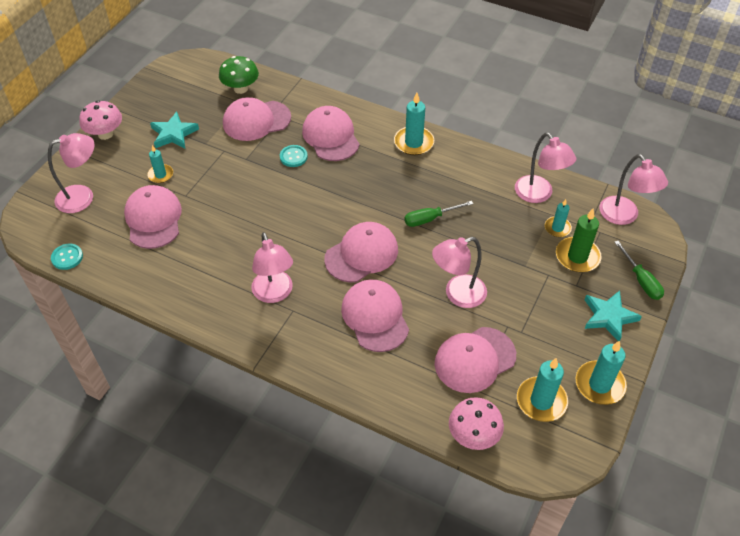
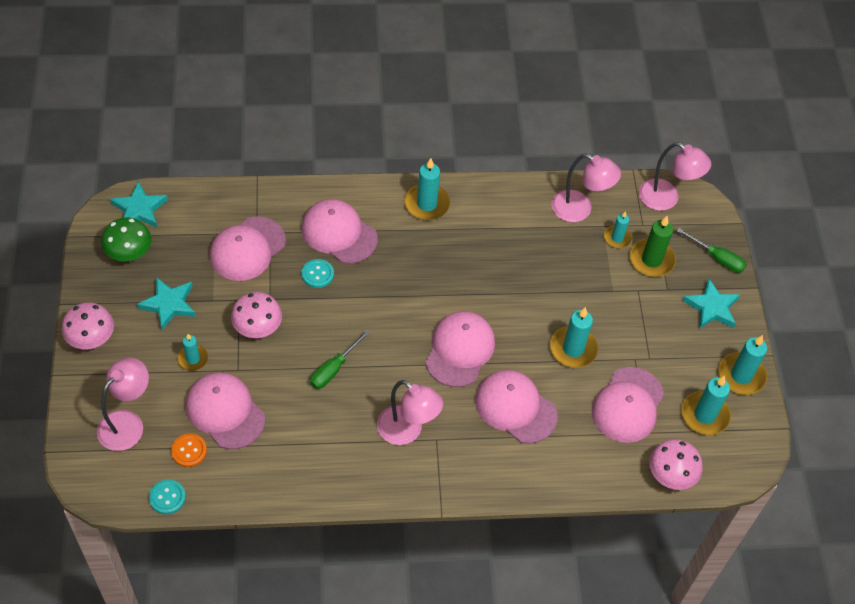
camera: 35 degrees left, 5 degrees up
(107, 233) = (189, 451): none -> orange button
(203, 68) = (139, 209): none -> turquoise star
(221, 174) = (257, 328): none -> pink mushroom
(240, 88) = (201, 217): green mushroom -> green mushroom (129, 253)
(430, 219) = (498, 282): green screwdriver -> green screwdriver (334, 369)
(457, 294) = (573, 349): pink lamp -> turquoise candle

